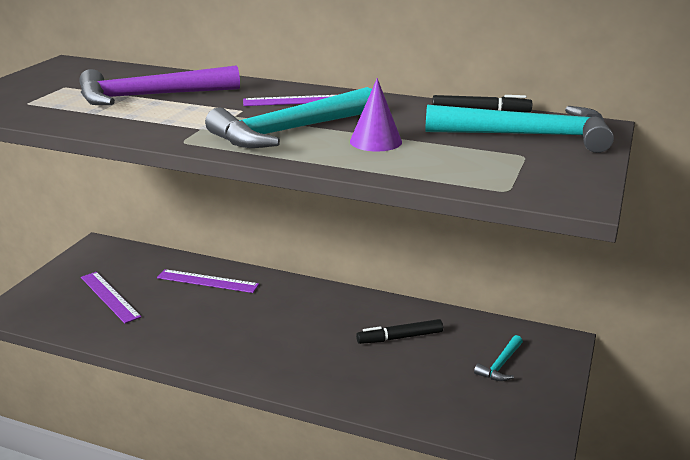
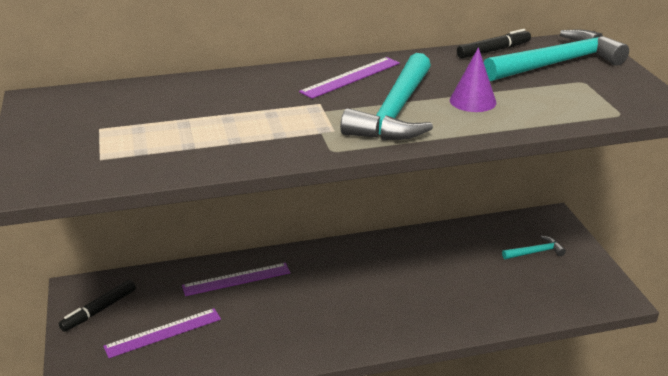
camera: 35 degrees left, 5 degrees up
(109, 296) = (163, 333): purple ruler -> purple ruler turned 45 degrees counterclockwise
(149, 96) = (208, 114): purple hammer -> none
(399, 337) = (447, 261): black marker -> black marker (99, 310)
(500, 365) = (535, 252): turquoise hammer -> turquoise hammer turned 105 degrees counterclockwise

